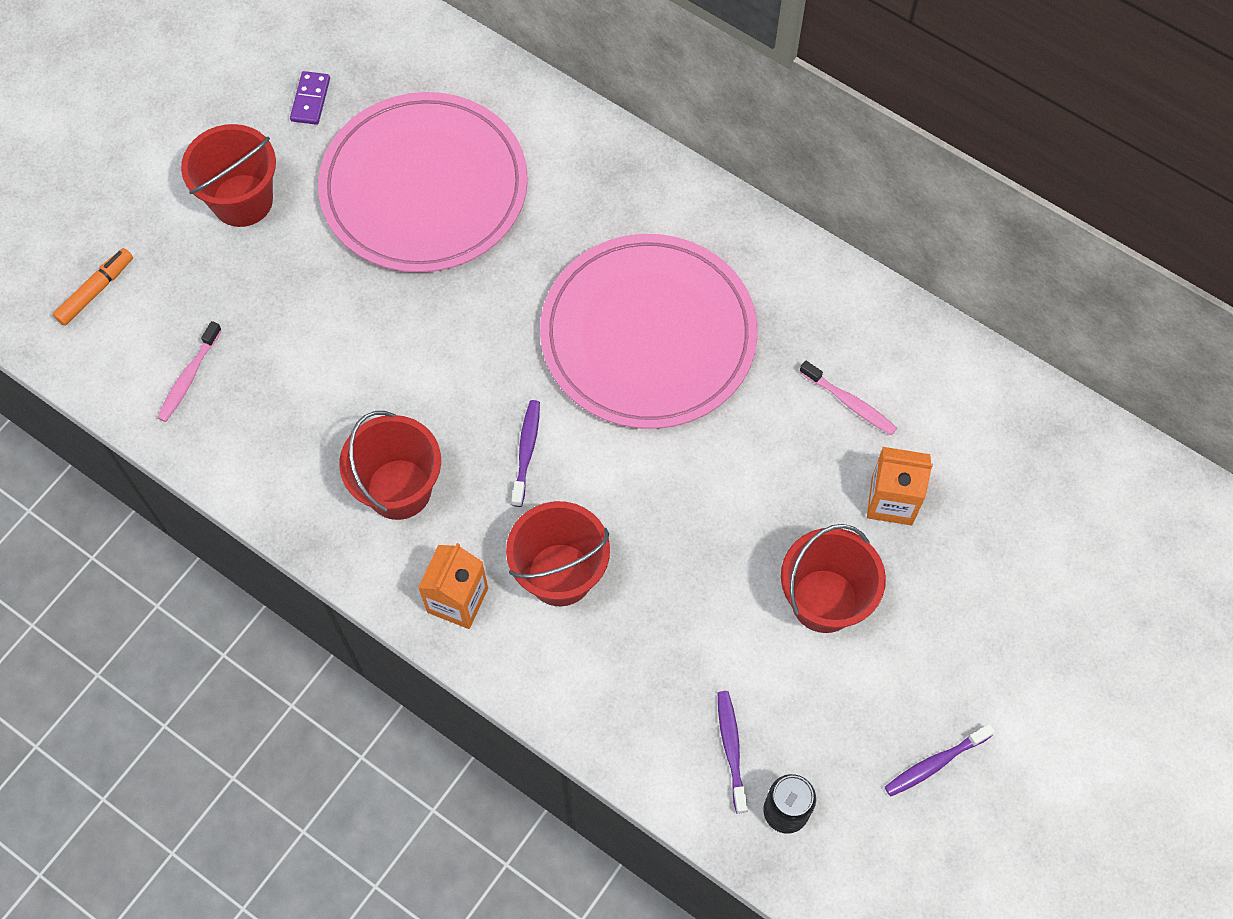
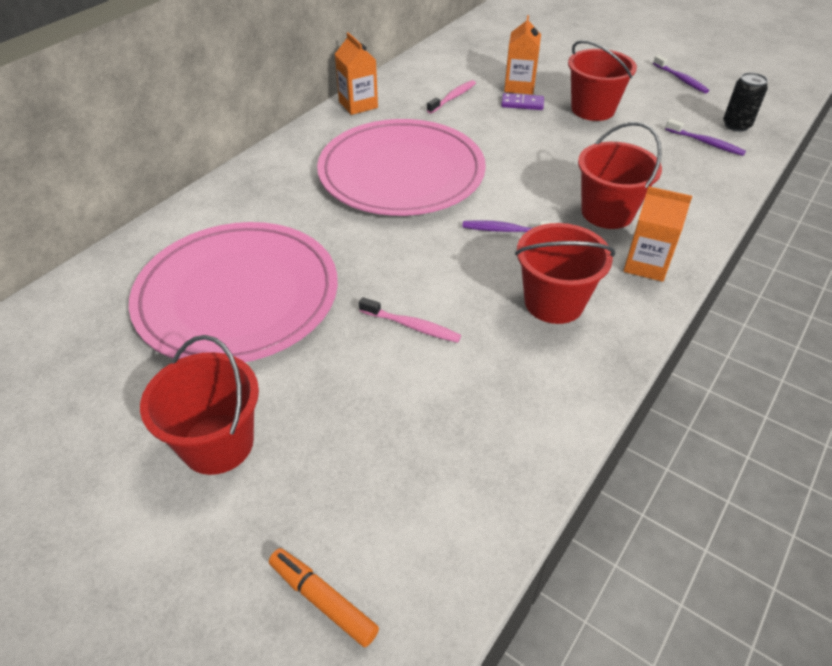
camera: 90 degrees left, 20 degrees down
(189, 377) = (448, 478): pink toothbrush -> pink toothbrush (412, 326)
(310, 100) = (98, 389): purple domino -> purple domino (522, 104)
(731, 748) = (706, 143): purple toothbrush -> purple toothbrush turned 135 degrees counterclockwise
(821, 277) = (358, 105): none -> orange carton

